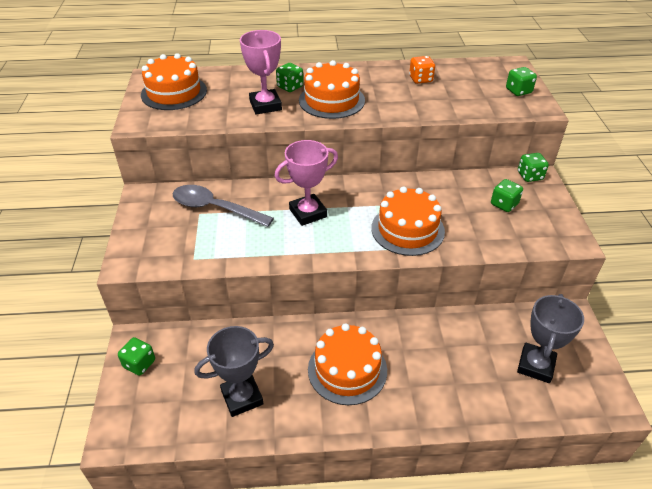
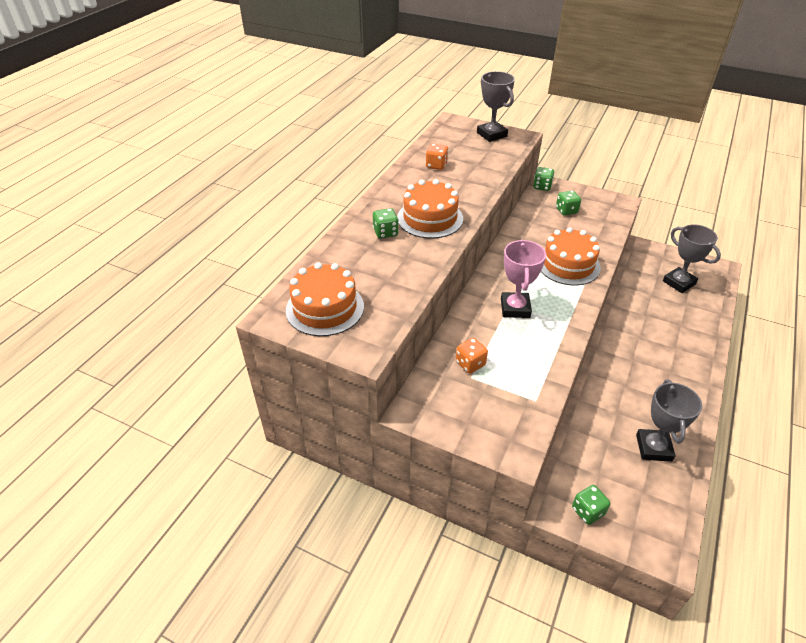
camera: 60 degrees left, 0 degrees up
(215, 208) = (470, 364): grey spoon -> orange dice
(265, 105) = (406, 256): pink trophy -> none
(347, 369) = (648, 374): orange cake -> none
(518, 91) = (491, 134): green dice -> grey trophy

